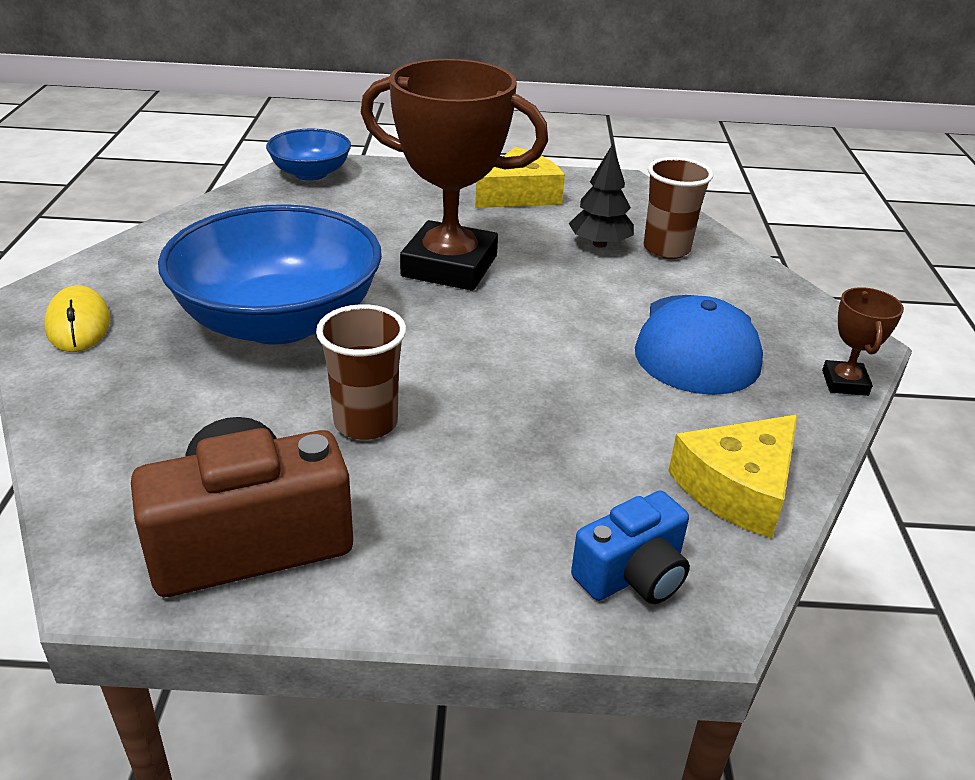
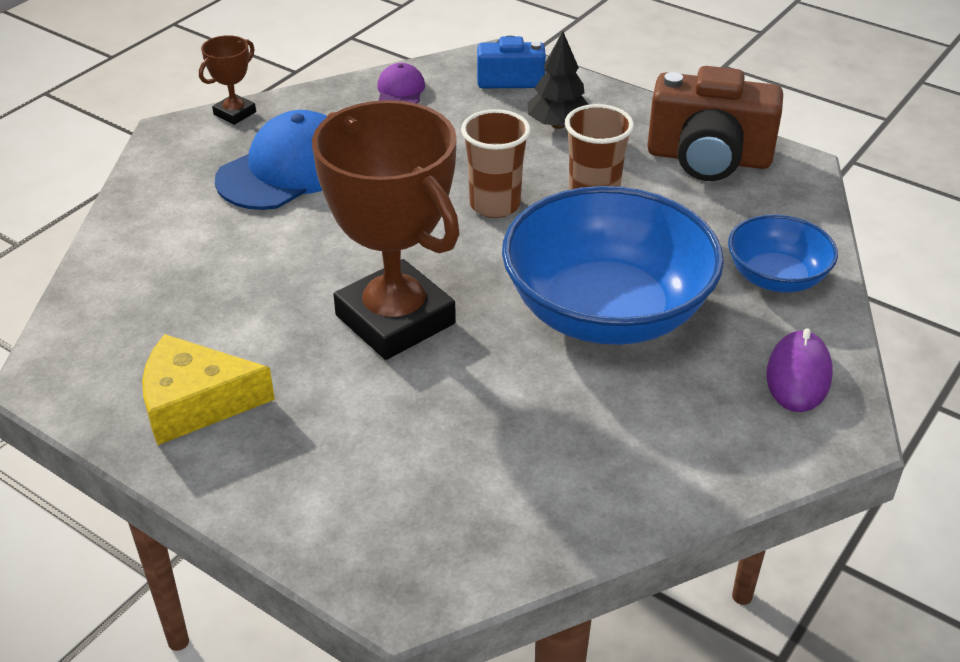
camera: 145 degrees left, 5 degrees up
(78, 324) = (798, 375): yellow mouse -> purple mouse
(311, 173) = (415, 567): blue bowl -> blue bowl (776, 277)
(599, 244) = (215, 293): black tree -> black tree (558, 125)
(666, 249) = (163, 262): brown cup -> brown cup (495, 205)
(738, 488) = (400, 90): yellow cheese -> purple cap

